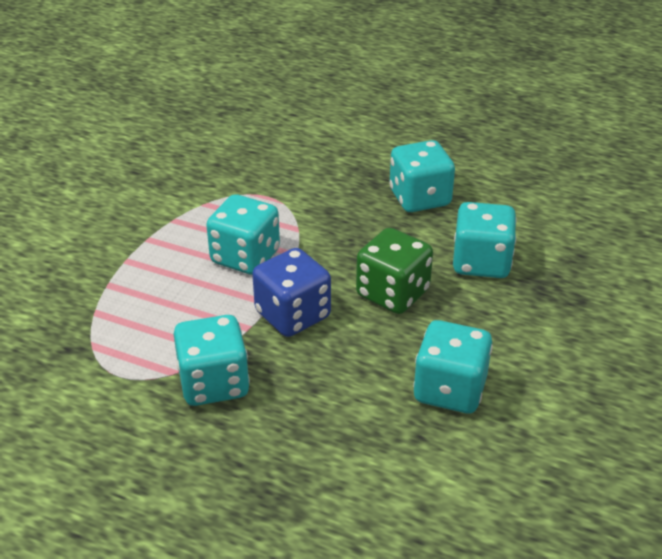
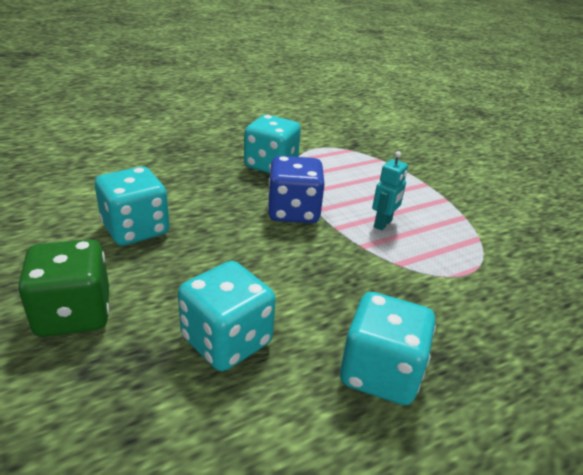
camera: 125 degrees right, 5 degrees down
(245, 257) = (383, 224): turquoise dice -> turquoise robot
(392, 293) = (257, 263): green dice -> green dice (74, 313)

